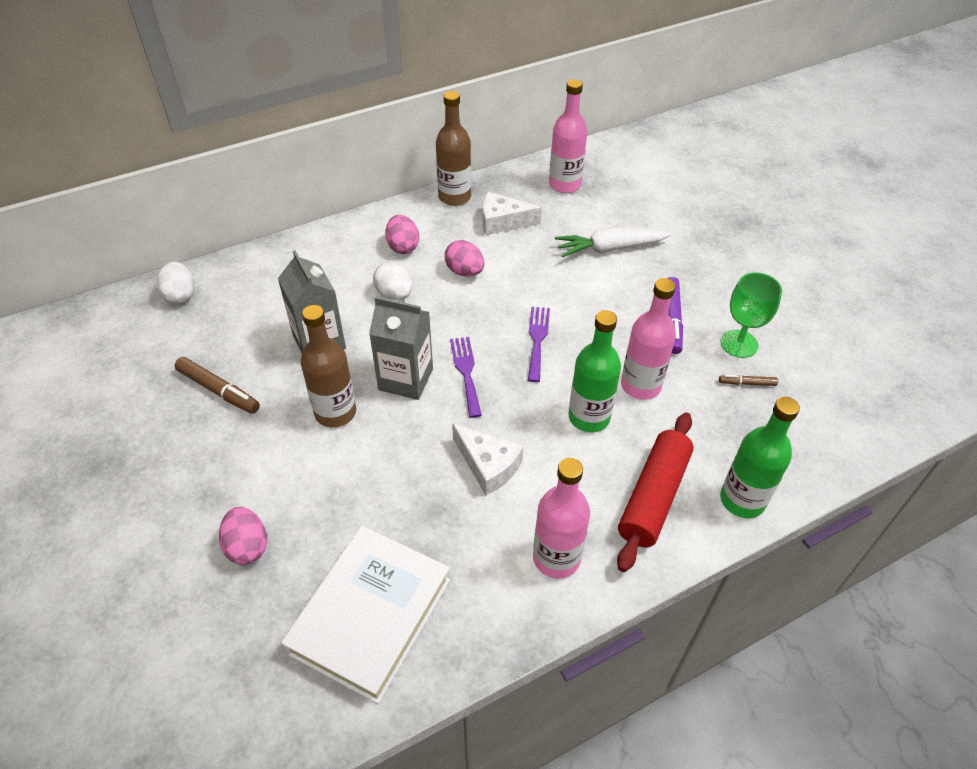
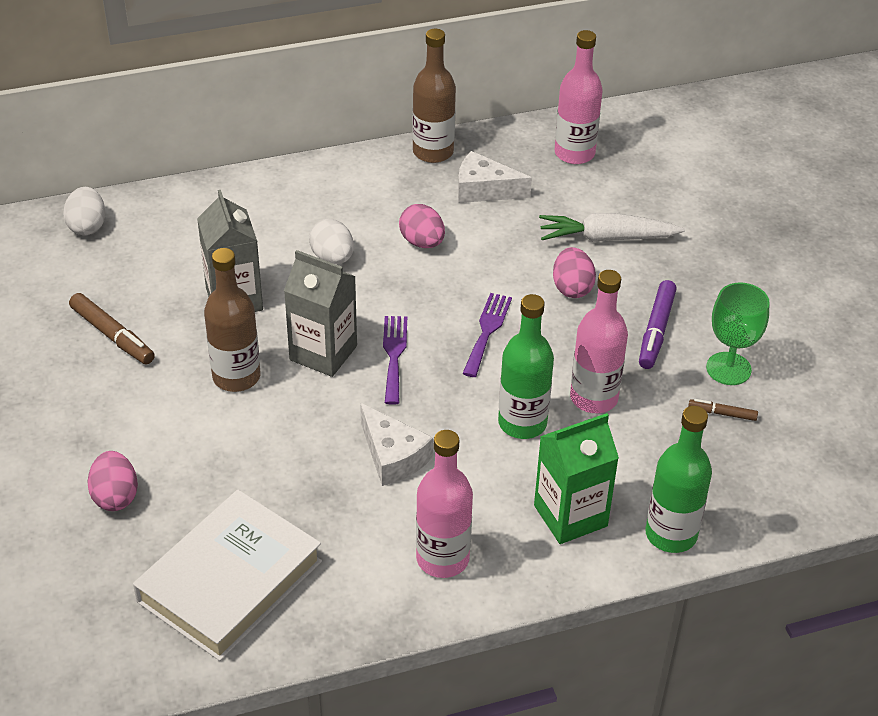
camera: 10 degrees right, 5 degrees down
(403, 247) = (356, 204): pink egg -> pink egg (572, 288)
(653, 497) = (570, 516): red rolling pin -> green carton

